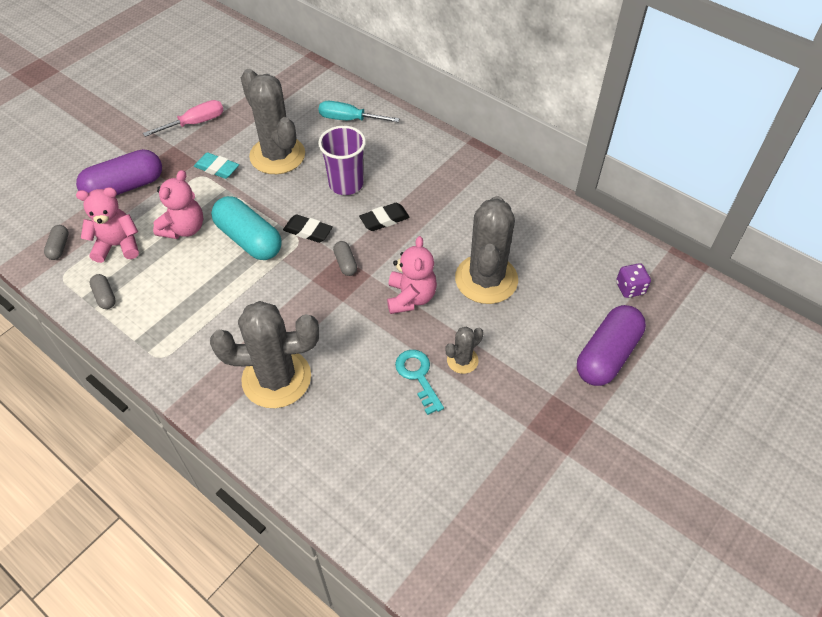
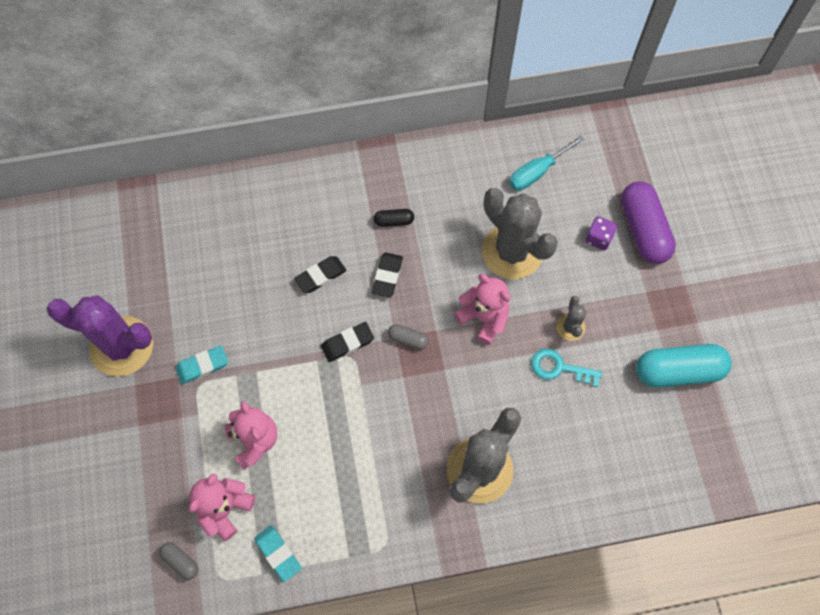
camera: 50 degrees left, 15 degrees up
(105, 296) = (278, 553): grey capsule -> turquoise eraser
(125, 187) = (153, 460): purple capsule -> none
(195, 123) = (121, 346): pink screwdriver -> purple cactus
(249, 239) = (315, 395): turquoise capsule -> turquoise capsule (678, 371)
(277, 155) = (233, 305): grey cactus -> none
(346, 184) = (320, 276): purple cup -> black eraser
(349, 119) = (243, 216): turquoise screwdriver -> turquoise screwdriver (537, 172)
(432, 195) = (394, 221): none -> black capsule
(630, 288) = (601, 165): purple dice -> purple dice (598, 238)

